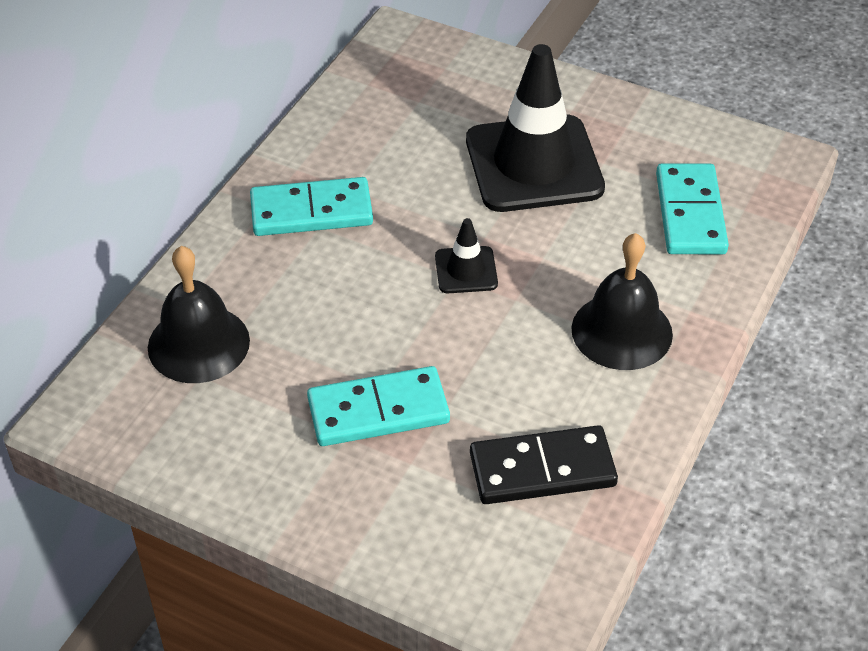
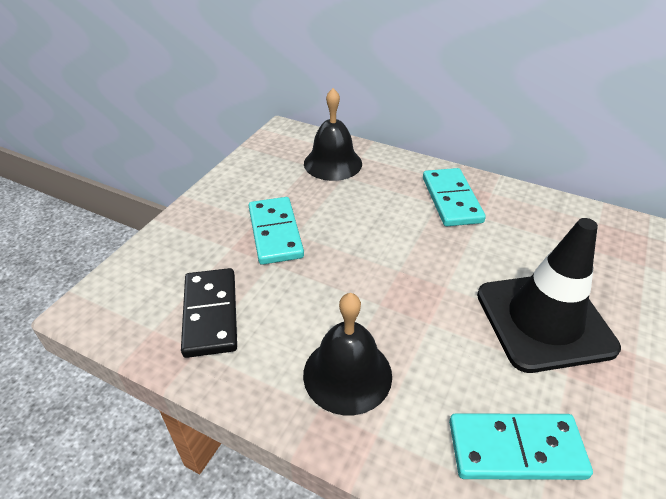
camera: 90 degrees right, 5 degrees down
(466, 270) = (407, 275): black traffic cone -> none

